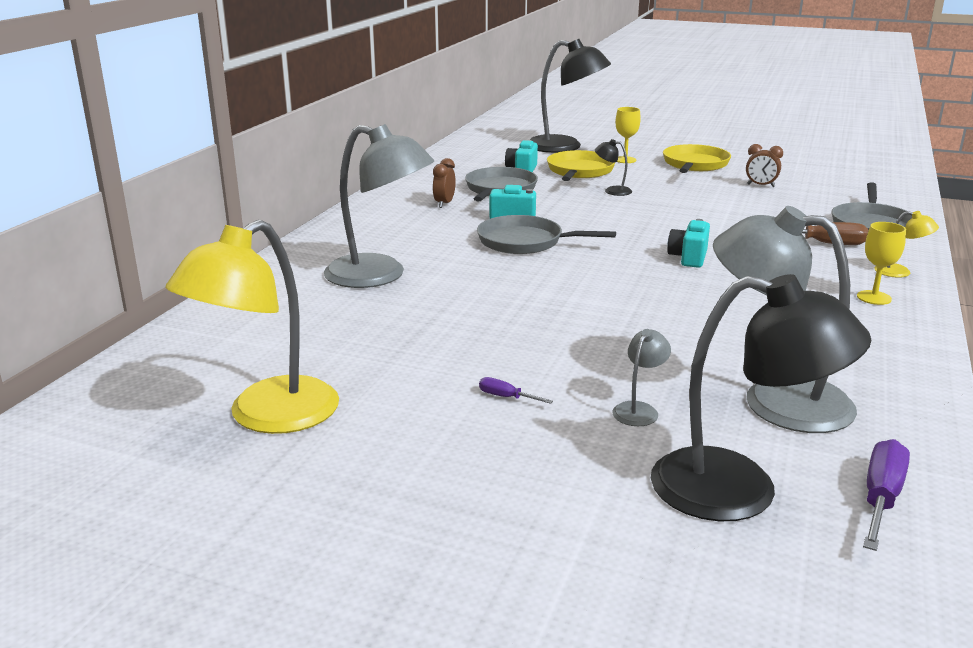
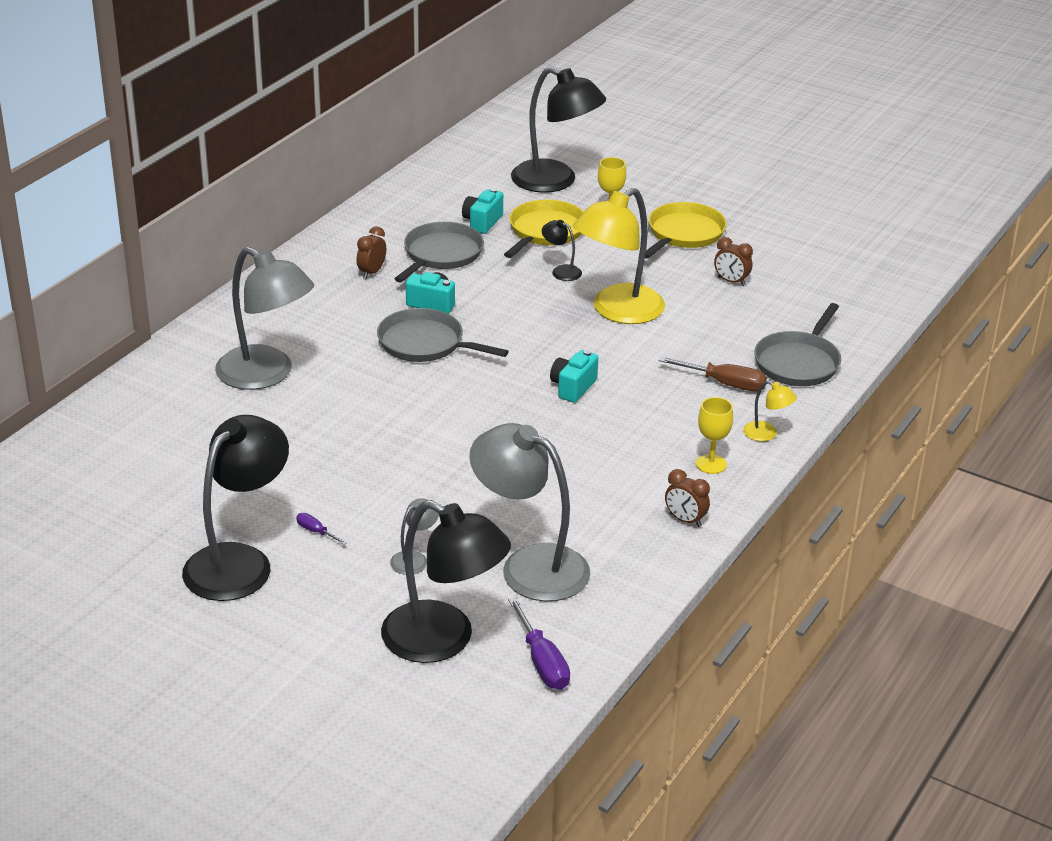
camera: 10 degrees right, 10 degrees up
(267, 417) = (125, 524): yellow lamp -> yellow lamp (617, 311)
(428, 437) = (239, 561): none -> black lamp
(881, 498) = (542, 661): purple screwdriver -> purple screwdriver turned 120 degrees clockwise
(897, 342) = (685, 520): none -> brown clock

